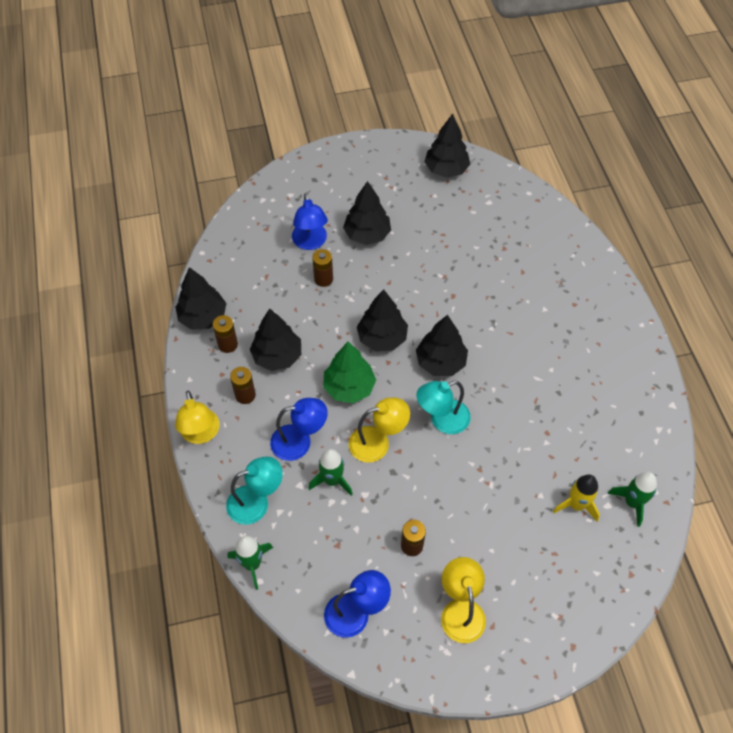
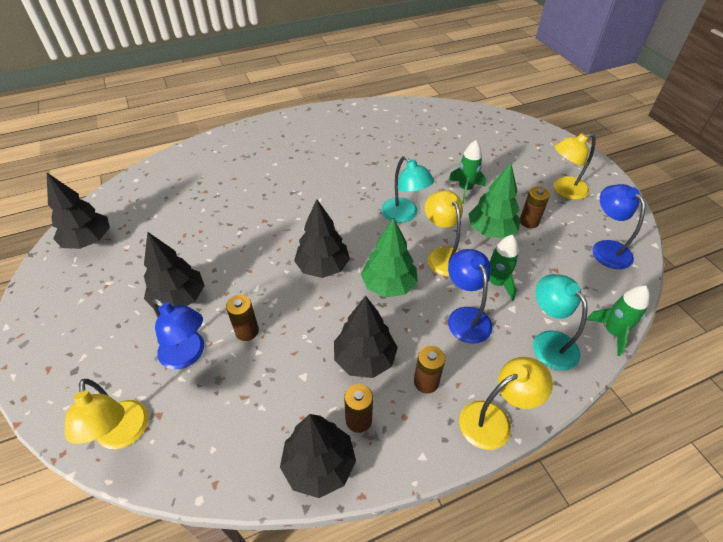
camera: 100 degrees left, 10 degrees down
(257, 211) = (123, 435): none -> yellow lamp
(310, 242) = (188, 355): blue lamp -> blue lamp turned 60 degrees clockwise
(404, 500) = (491, 231): none -> green tree
(440, 362) = (343, 221): black tree -> none
(576, 505) = (451, 141): yellow rocket -> none
(632, 502) = (437, 118): green rocket -> green rocket (465, 189)

